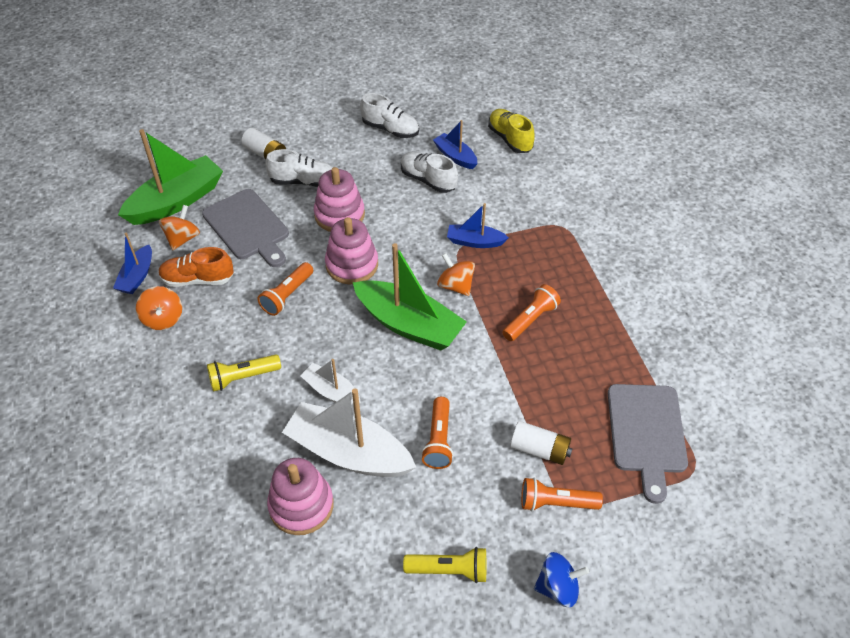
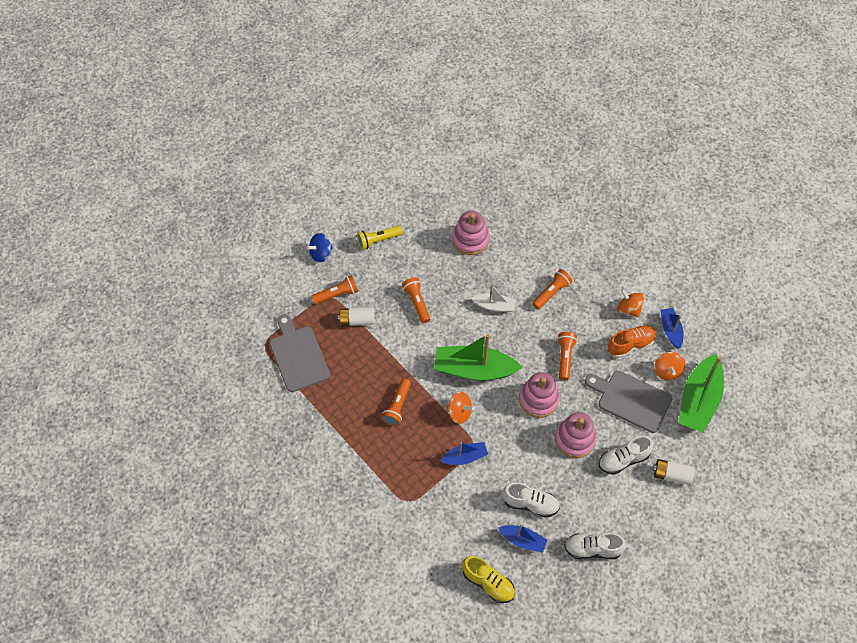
camera: 155 degrees right, 10 degrees up
(242, 377) = (551, 293): yellow flashlight -> orange flashlight
(348, 452) = (463, 276): white boat -> none

